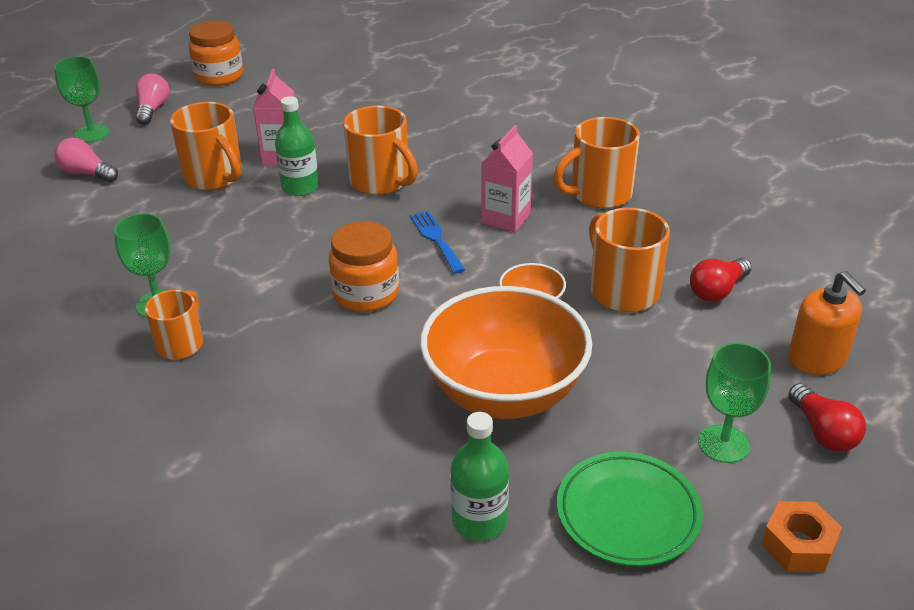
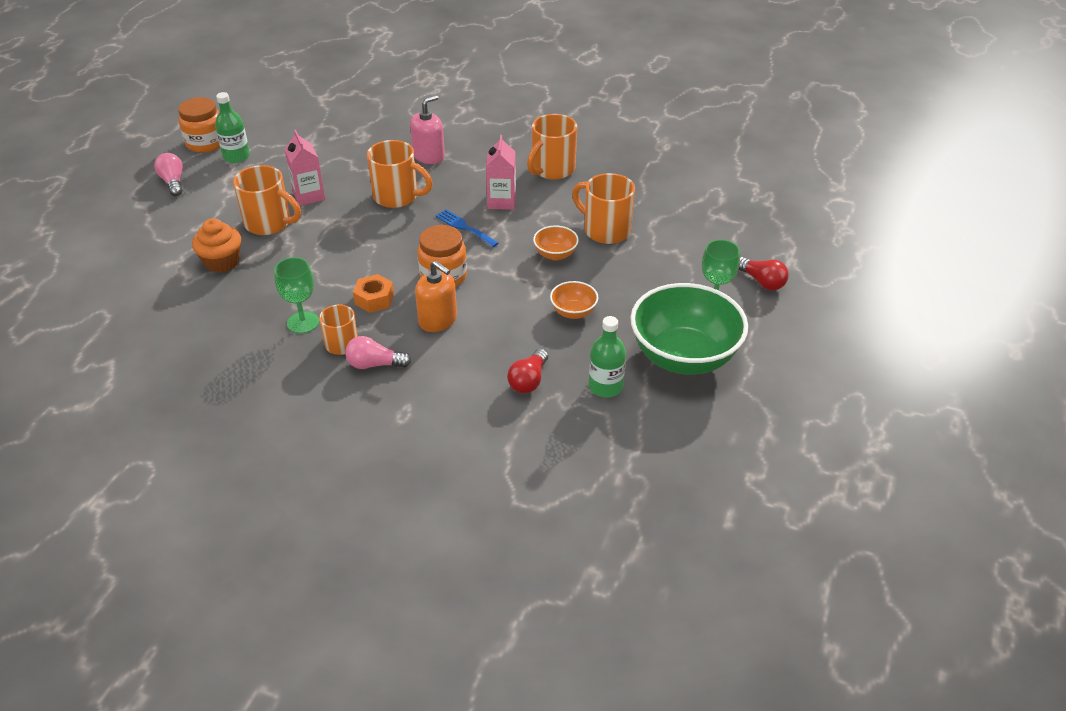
camera: 25 degrees left, 5 degrees up
(87, 173) = (163, 245): pink light bulb -> pink light bulb (375, 364)
(92, 133) = (138, 213): green goblet -> none
(130, 208) = (222, 262): none -> orange cupcake
(300, 187) = (341, 215): green bottle -> green bottle (236, 156)
(453, 143) = (429, 156): none -> pink soap dispenser
(504, 393) = (573, 312): orange bowl -> orange bowl, size x0.44
(627, 513) = (683, 357): green plate -> green bowl
(717, 290) = (661, 215): red light bulb -> red light bulb (528, 380)
(798, 545) = (779, 345): orange nut -> orange nut (374, 299)
(817, 359) = (738, 241): orange soap dispenser -> orange soap dispenser (438, 320)

